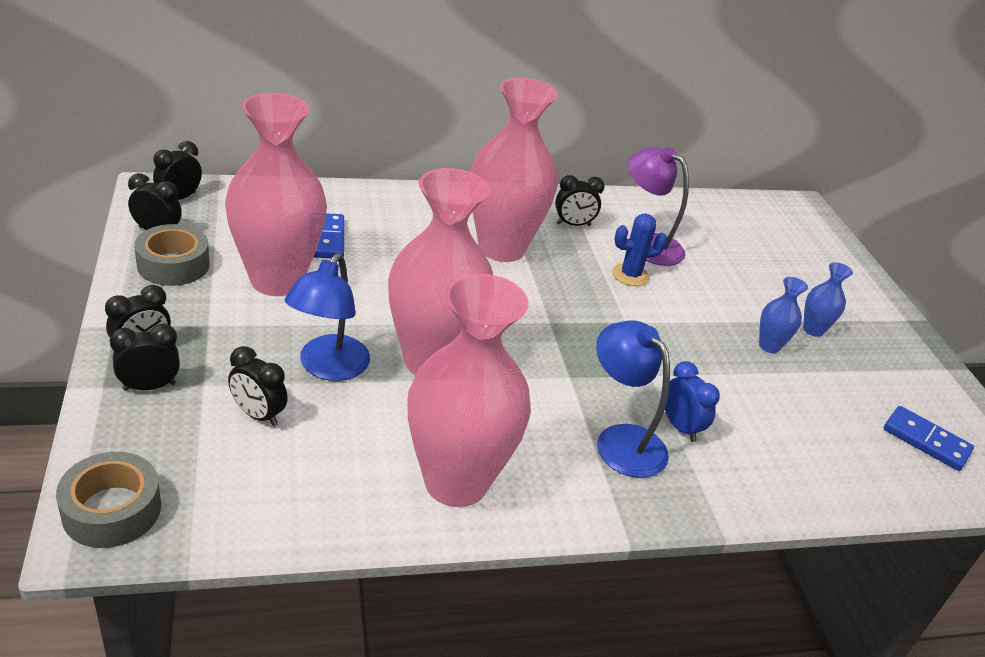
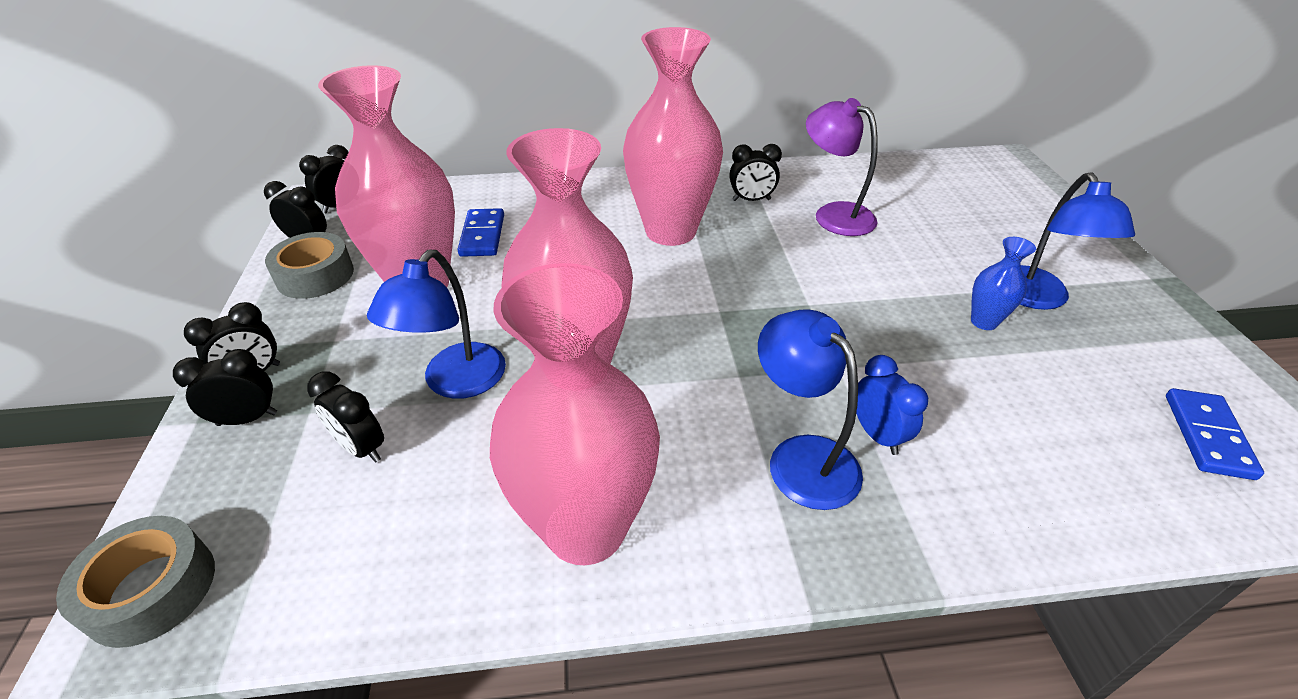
camera: 10 degrees right, 5 degrees up
(630, 275) = (814, 250): blue cactus -> none
(813, 330) = (1036, 298): blue vase -> blue lamp
(926, 441) = (1207, 436): blue domino -> blue domino turned 60 degrees clockwise

